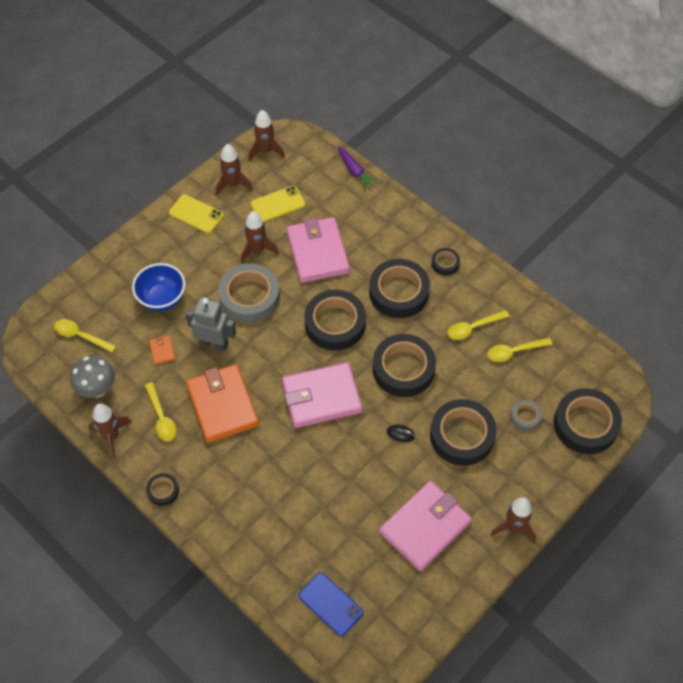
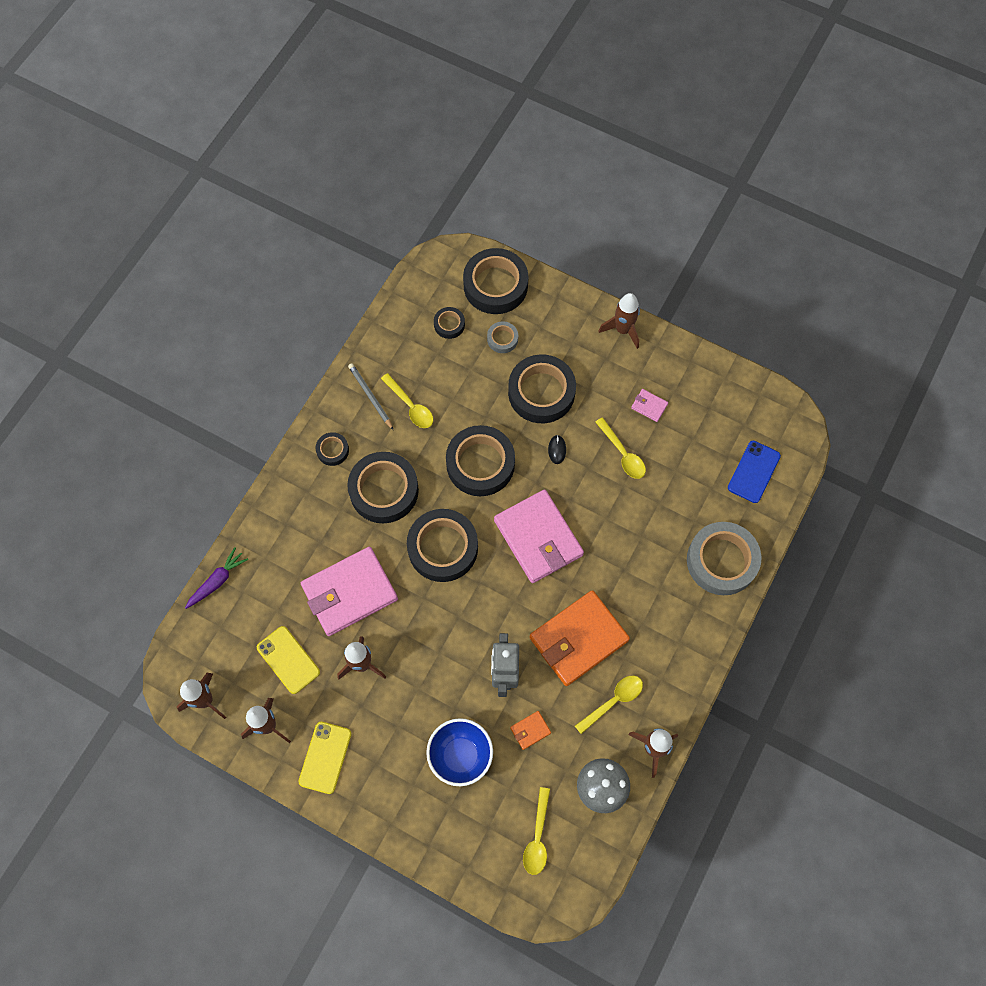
camera: 105 degrees left, 10 degrees up
(163, 491) = (696, 669): black tape -> black tape (449, 324)
(249, 297) = (431, 653): grey tape -> grey tape (721, 561)
(425, 527) = (649, 406): pink wallet -> pink wallet, size x0.40
(489, 300) = (370, 397): none -> grey pencil
(514, 352) = (429, 362): yellow spoon -> yellow spoon (622, 454)

